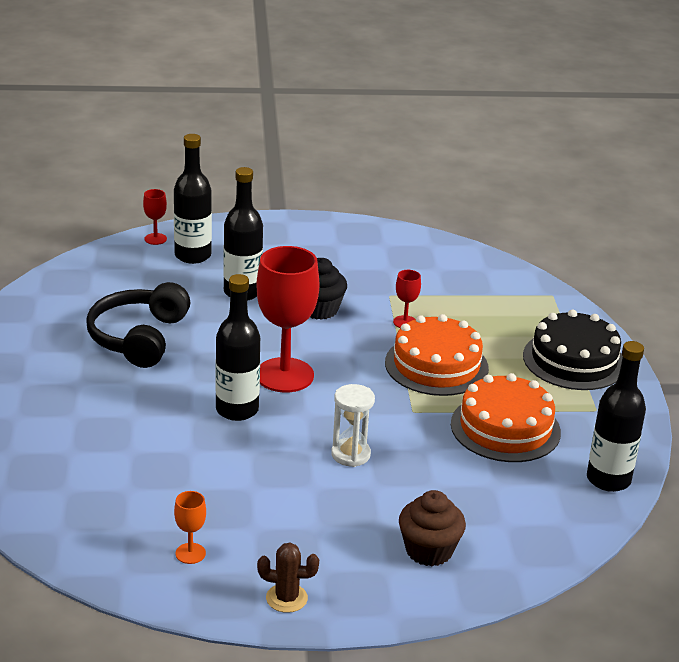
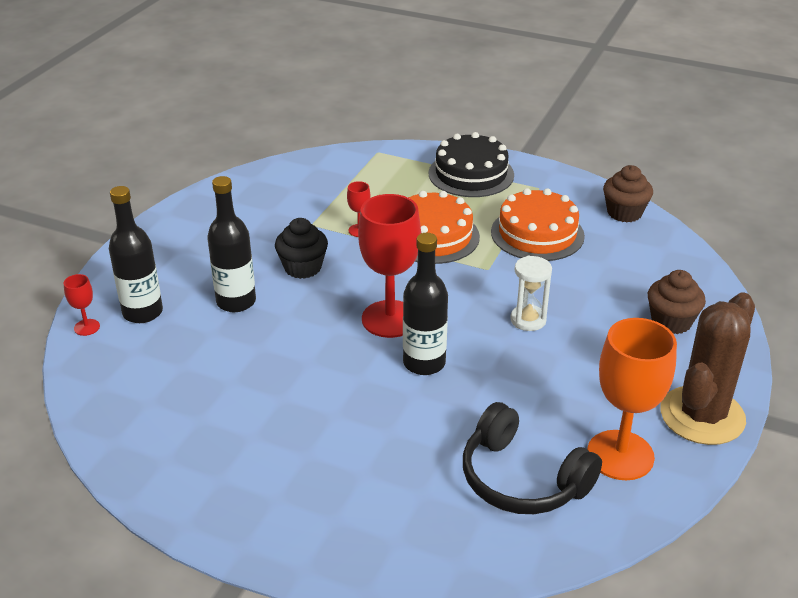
camera: 60 degrees left, 5 degrees up
(139, 338) = (259, 390): black headphones -> black headphones (522, 479)
(190, 553) = (620, 455): orange goblet -> orange goblet, size x2.28
(286, 598) = (702, 416): brown cactus -> brown cactus, size x2.24
(608, 479) = (624, 213): black bottle -> brown cupcake

